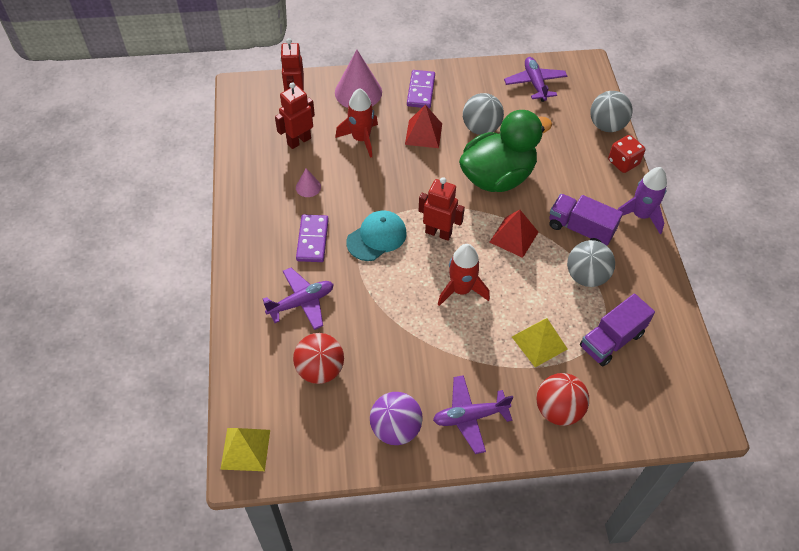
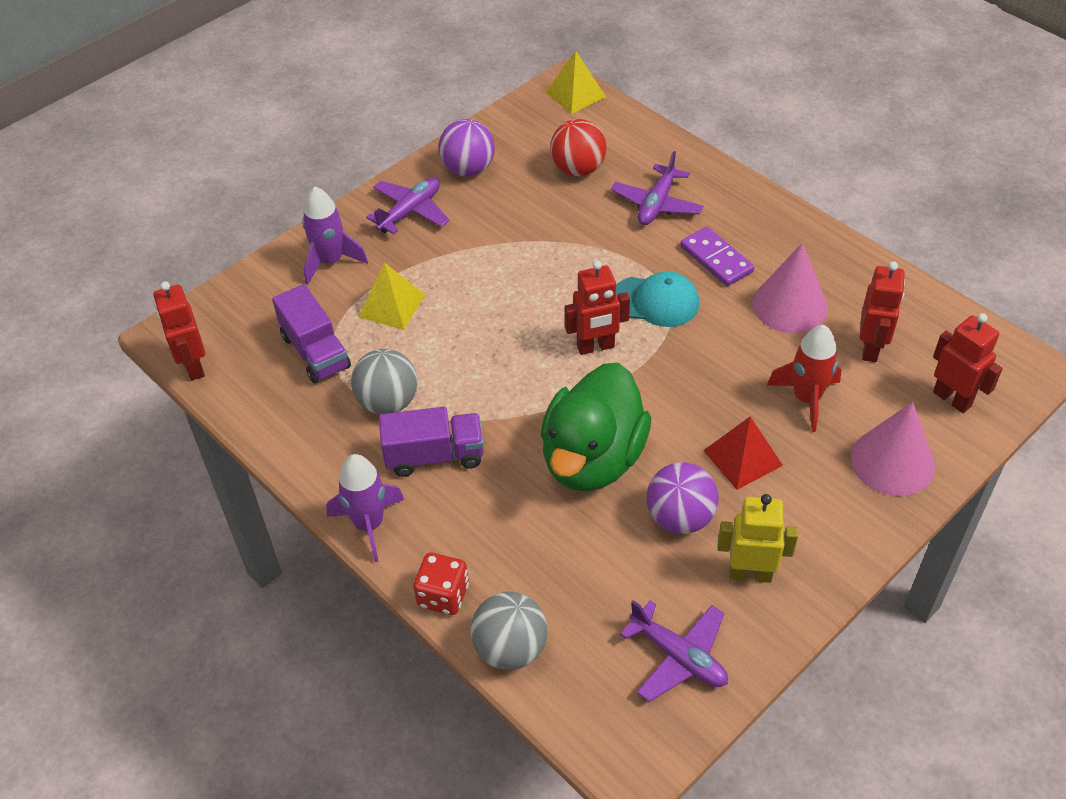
camera: 145 degrees right, 5 degrees down
(308, 187) = (790, 305): pink cone -> pink cone, size x2.05
(377, 237) = (655, 301): turquoise cap -> turquoise cap turned 90 degrees counterclockwise
(421, 91) = (819, 522): purple domino -> none
(461, 290) = (514, 305): red rocket -> none
(473, 91) = (750, 573): none -> yellow robot
(481, 128) = (680, 517): grey ball -> purple ball
(513, 237) = (507, 395): red pyramid -> none
(558, 410) = (330, 261): red ball -> purple rocket
(611, 340) = (315, 352): purple truck -> purple truck turned 135 degrees clockwise
(701, 383) = (193, 366): none -> red robot

